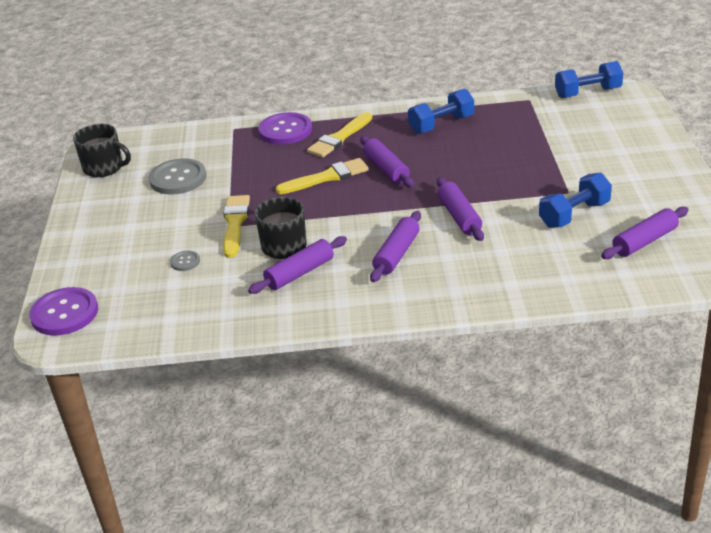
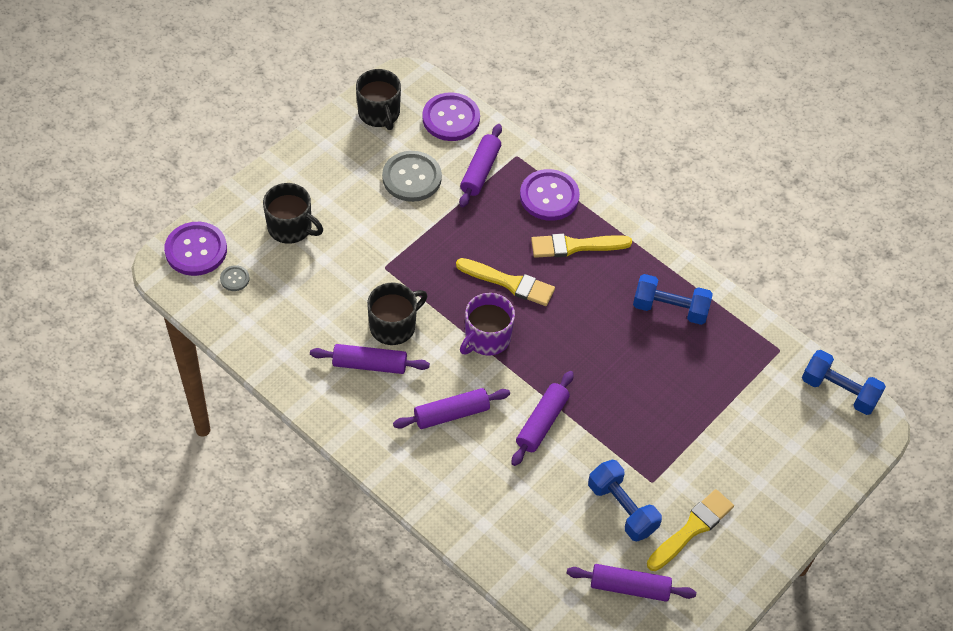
camera: 40 degrees right, 20 degrees up
(125, 254) = (291, 227): none -> black mug
(161, 140) = (451, 118): none -> purple button
(185, 262) = (316, 275): grey button -> grey button (234, 279)
(235, 223) = (390, 268): yellow brush -> yellow brush (692, 528)
(356, 208) = (487, 338): none -> purple mug
(386, 169) = (561, 318): purple rolling pin -> purple rolling pin (480, 171)
(574, 214) = (622, 508): blue dumbbell -> blue dumbbell turned 45 degrees clockwise

